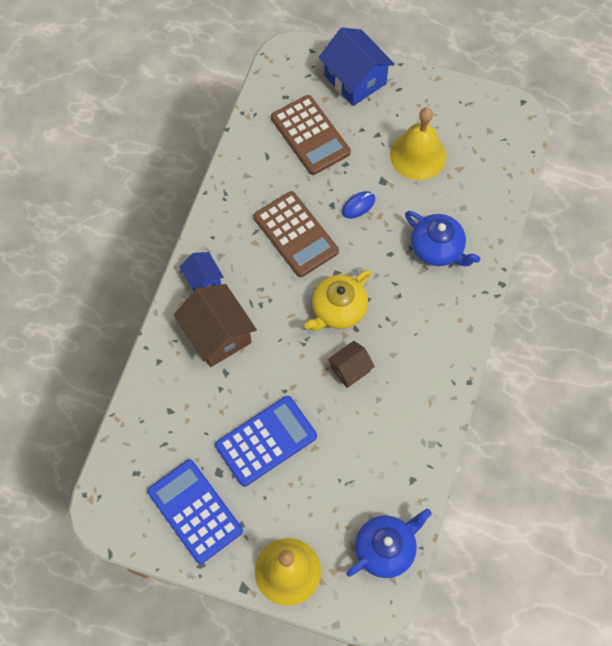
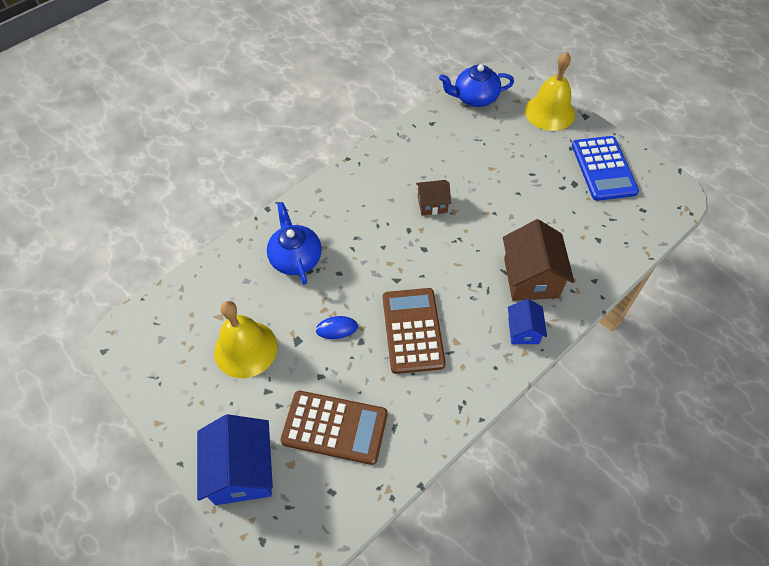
camera: 150 degrees left, 10 degrees down
(266, 441) = (527, 187): blue calculator -> none
(310, 135) = (335, 427): brown calculator -> brown calculator turned 105 degrees clockwise
(338, 309) = (414, 250): yellow teapot -> none

